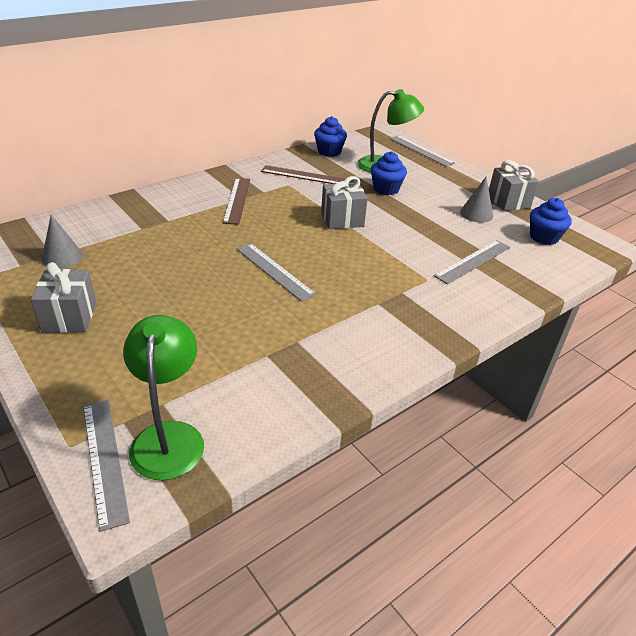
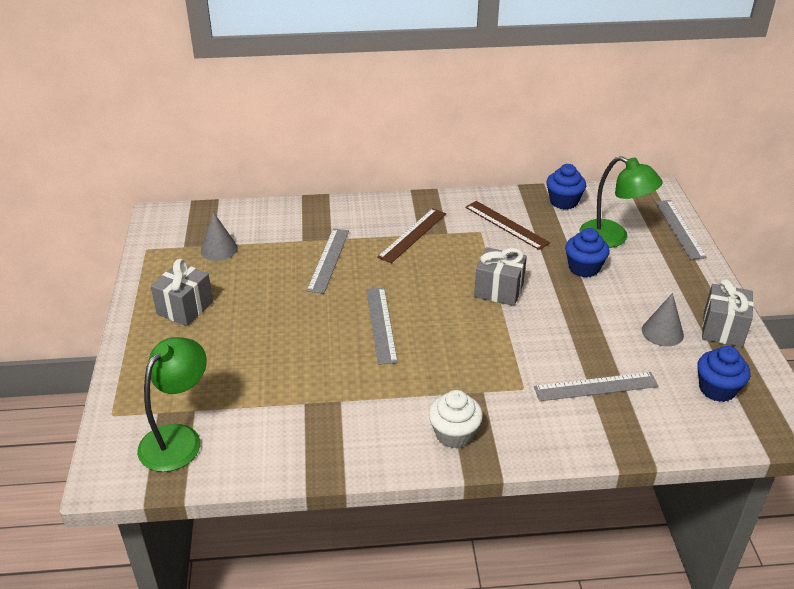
camera: 35 degrees right, 0 degrees up
(104, 459) = (125, 435): grey ruler -> grey ruler (328, 260)
(412, 331) = (454, 434): none -> white cupcake

